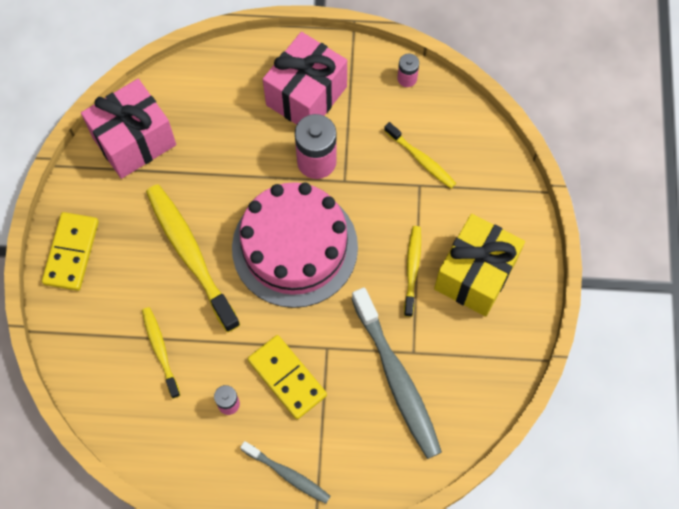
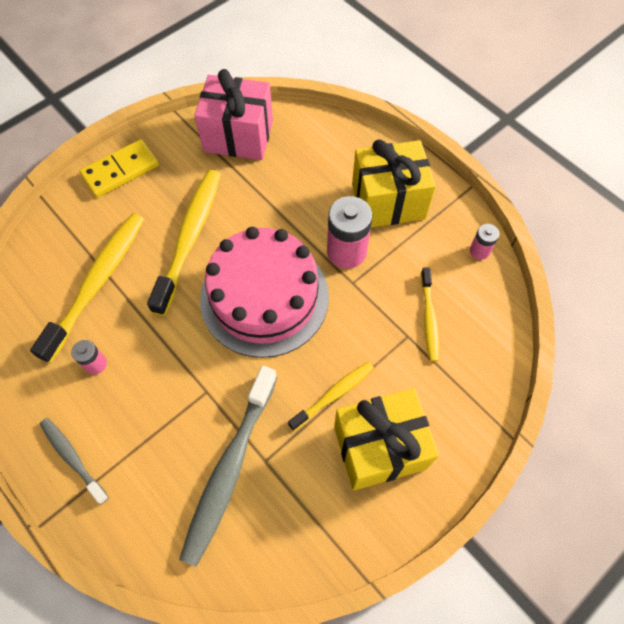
camera: 45 degrees right, 5 degrees down
(160, 350) = (97, 283): yellow toothbrush -> yellow toothbrush, size x1.83
(287, 378) = (154, 385): yellow domino -> none
(287, 474) = (73, 458): grey toothbrush -> grey toothbrush turned 150 degrees clockwise
(306, 96) = (388, 201): pink gift -> yellow gift

